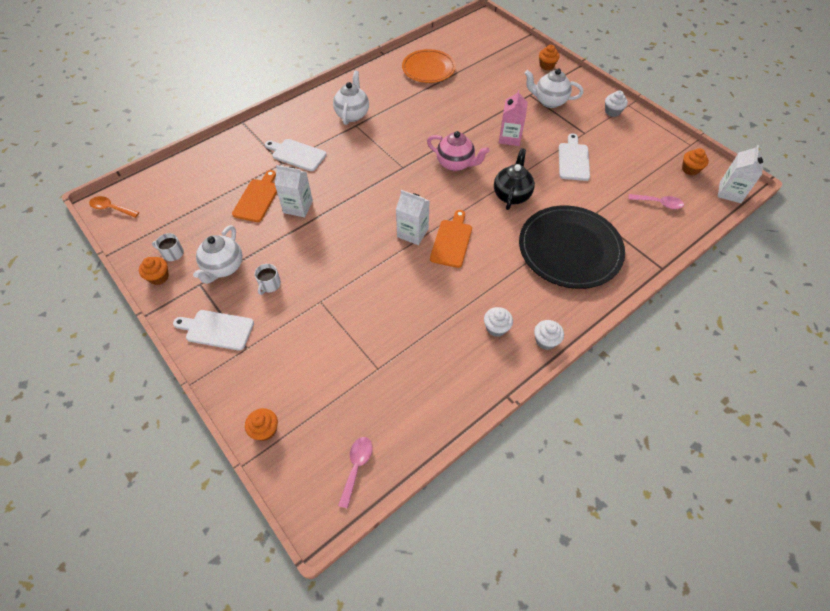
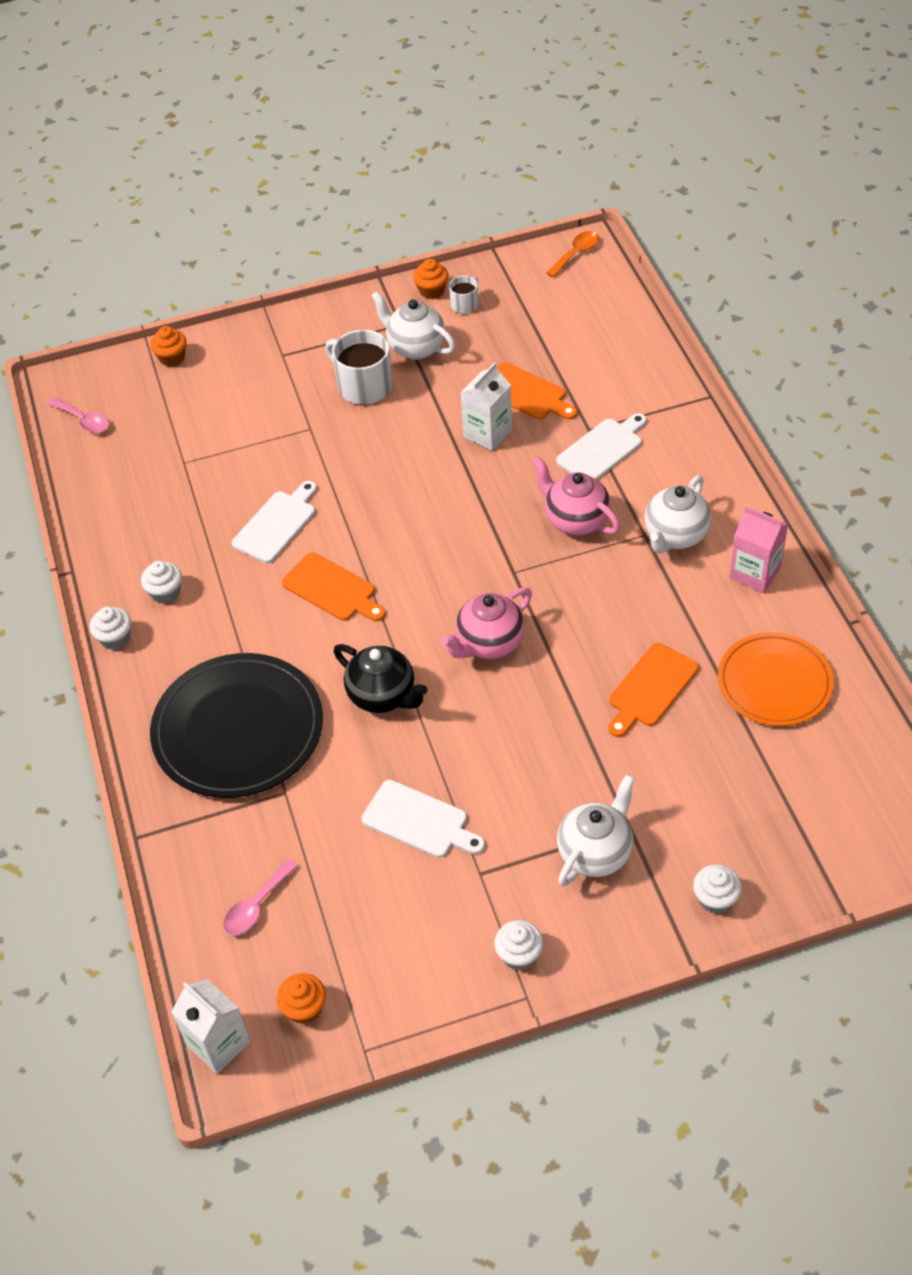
camera: 115 degrees right, 5 degrees down
(217, 329) = (323, 333): white cutting board -> white cutting board (277, 524)
(269, 285) = (363, 386): white mug -> white mug, size x1.89
(352, 114) = (675, 536): white teapot -> white teapot turned 90 degrees clockwise
(355, 152) = (575, 520): none -> pink teapot
(412, 233) = (372, 548): white carton -> none
(452, 103) = (650, 688): none -> orange cutting board
(510, 137) = (519, 745): pink carton -> pink carton (755, 573)
(546, 66) = (715, 899): orange cupcake -> white cupcake

